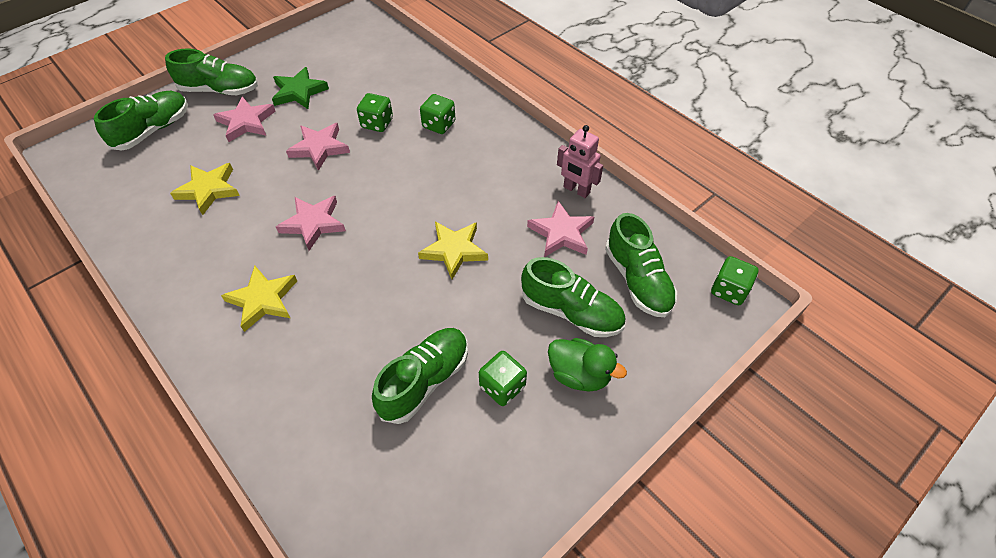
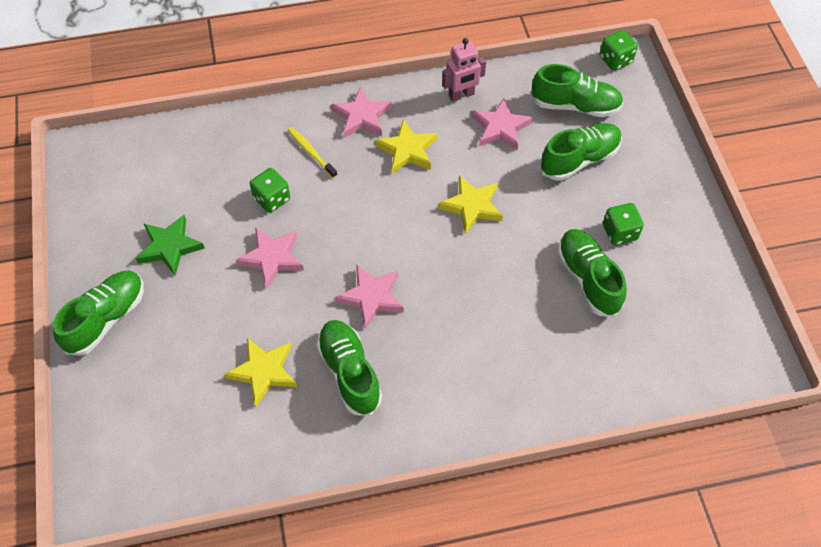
camera: 60 degrees left, 5 degrees up
(153, 130) = (127, 401): green shoe -> green shoe (349, 372)
(246, 122) = (182, 309): pink star -> pink star (361, 116)
(263, 300) = (438, 366): yellow star -> yellow star (407, 150)
(439, 125) = (311, 152): green dice -> yellow toothbrush
(579, 375) = (635, 182): green duck -> none

